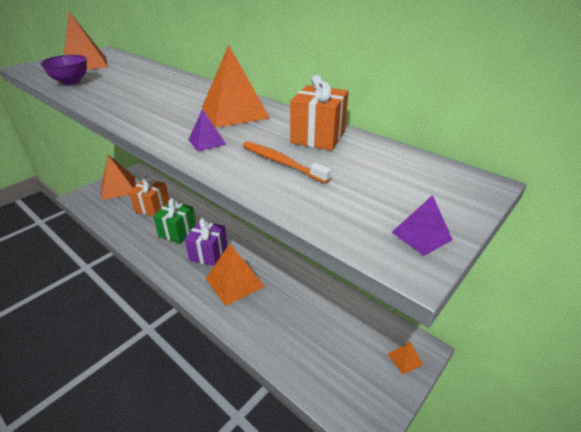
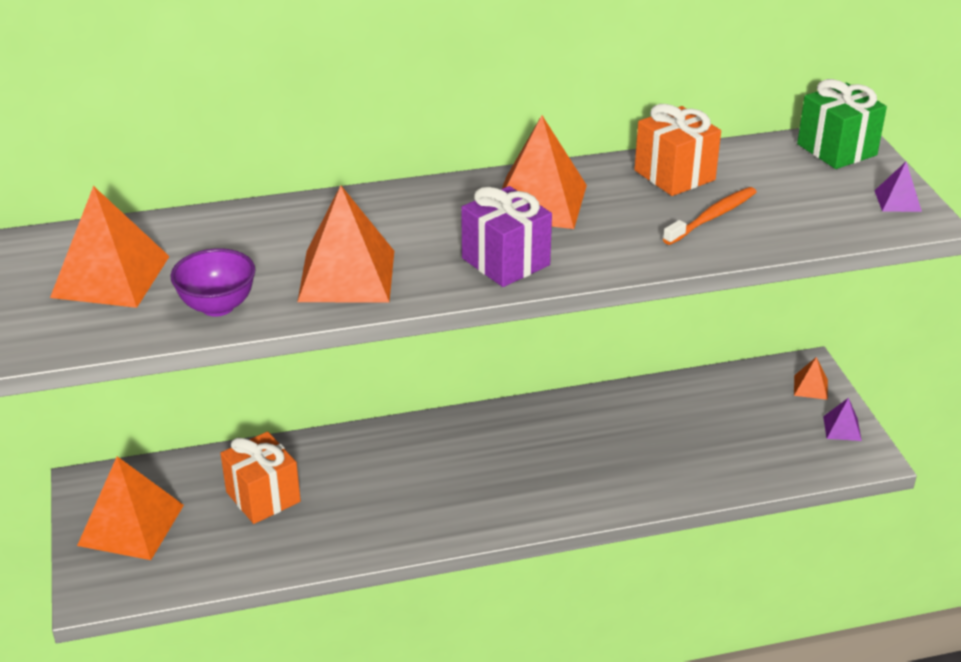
camera: 55 degrees left, 0 degrees up
(177, 232) = (377, 488): green gift -> green gift (836, 149)
(207, 142) = (612, 245): purple pyramid -> purple pyramid (842, 428)
(208, 253) = (473, 472): purple gift -> purple gift (505, 262)
(234, 282) = (564, 468): orange pyramid -> orange pyramid (346, 275)
(281, 162) = (712, 217): orange toothbrush -> orange toothbrush turned 150 degrees clockwise

